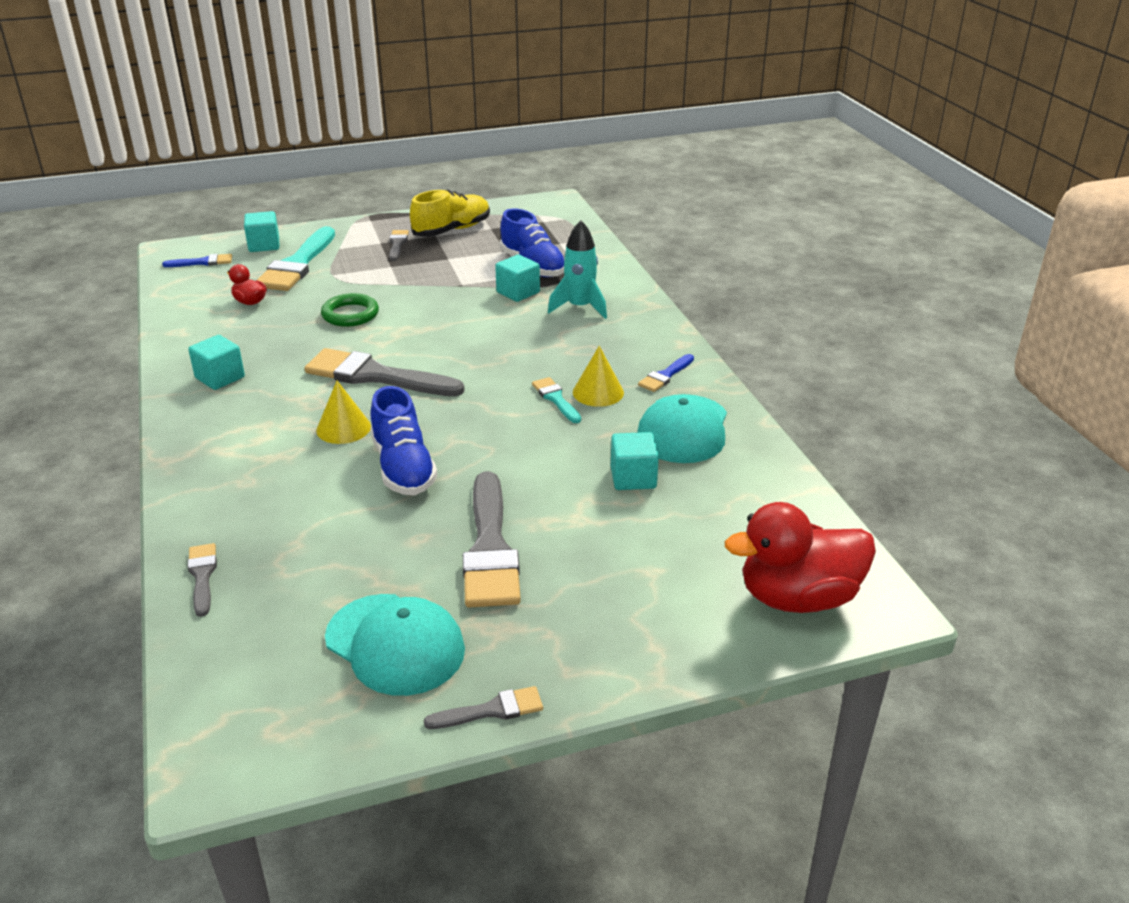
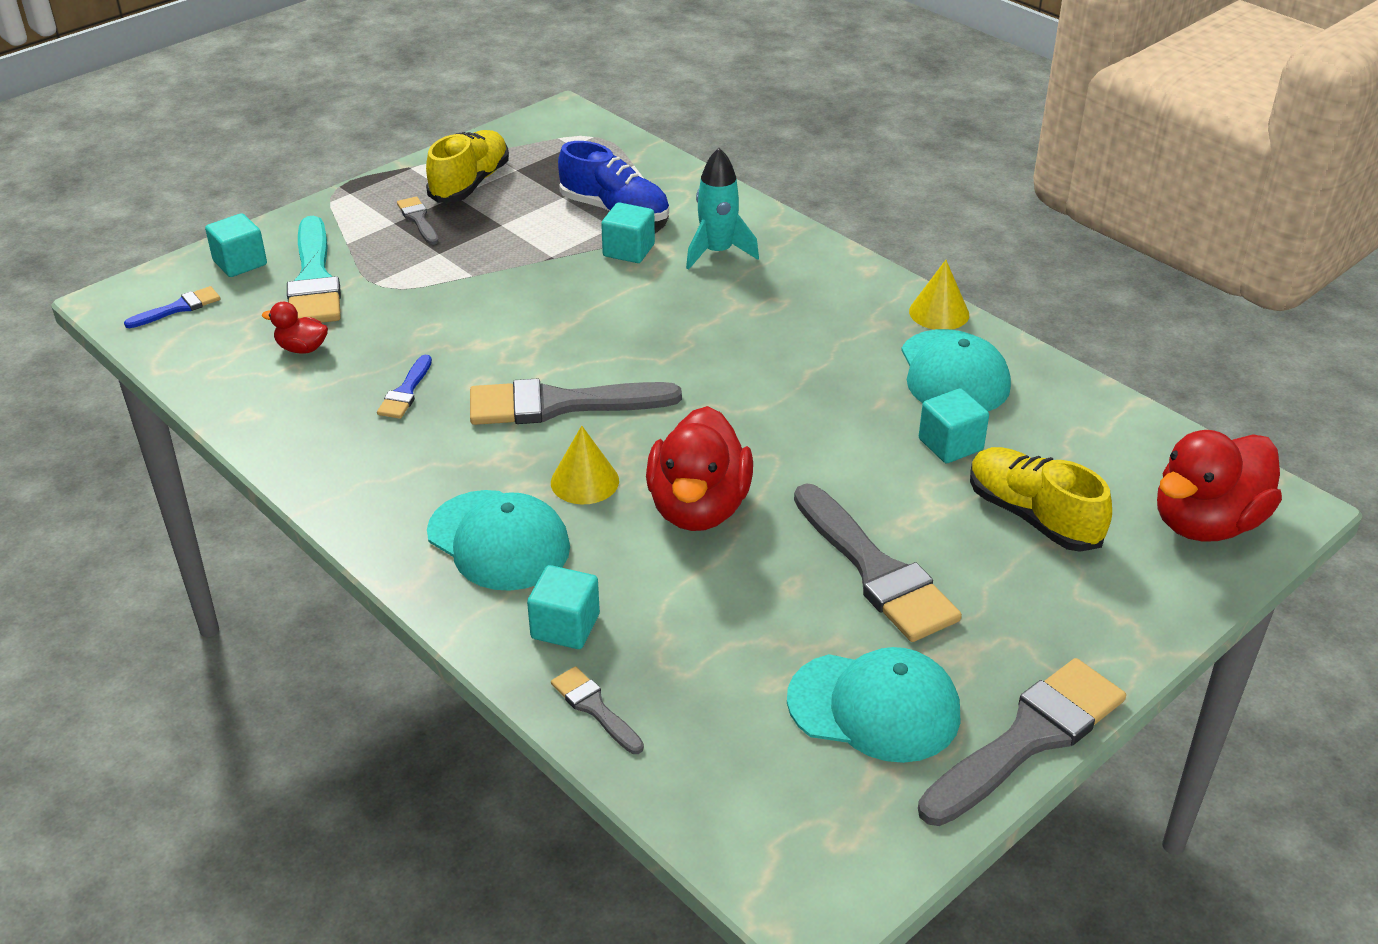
camera: 25 degrees left, 5 degrees up
(220, 378) = (367, 461): turquoise cube -> turquoise cube (565, 626)
(250, 449) = (499, 541): none -> turquoise cap
(350, 314) = (451, 332): green ring -> none
(403, 467) = (698, 508): blue shoe -> red duck
(491, 710) = (1028, 738): grey brush -> grey brush, size x2.05
(556, 399) = (791, 375): turquoise brush -> none
(598, 392) = (829, 354): yellow cone -> yellow cone (939, 312)
(651, 548) = (1033, 516): none -> yellow shoe
(665, 375) = (882, 314): blue brush -> blue brush (406, 392)

